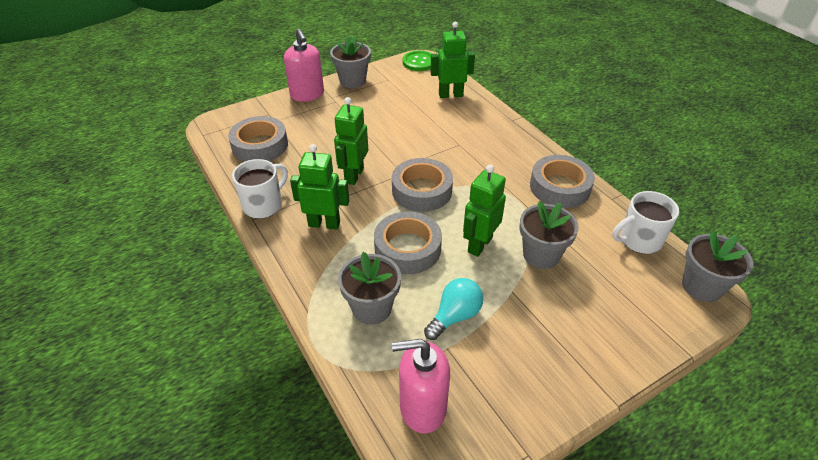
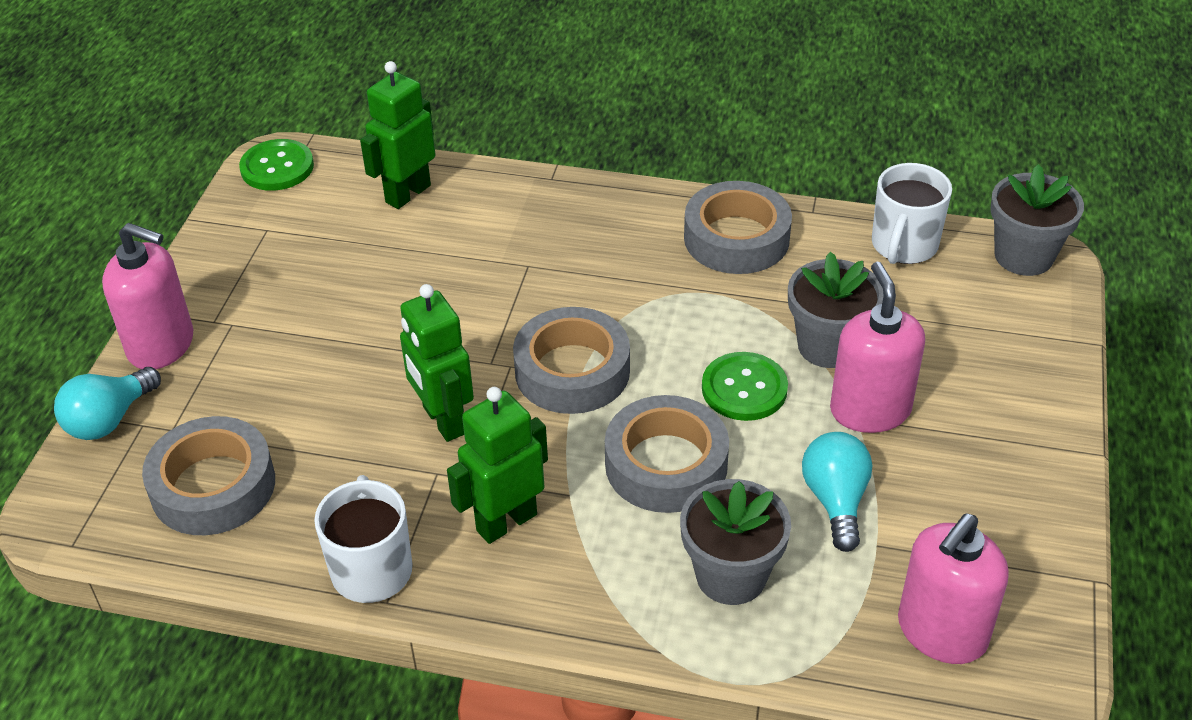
camera: 45 degrees left, 0 degrees up
(263, 106) = (109, 420): none -> turquoise light bulb
(352, 81) = (208, 270): grey flower pot -> none
(479, 244) = (744, 389): green robot -> green button
(523, 293) = (870, 410): none -> pink soap dispenser

